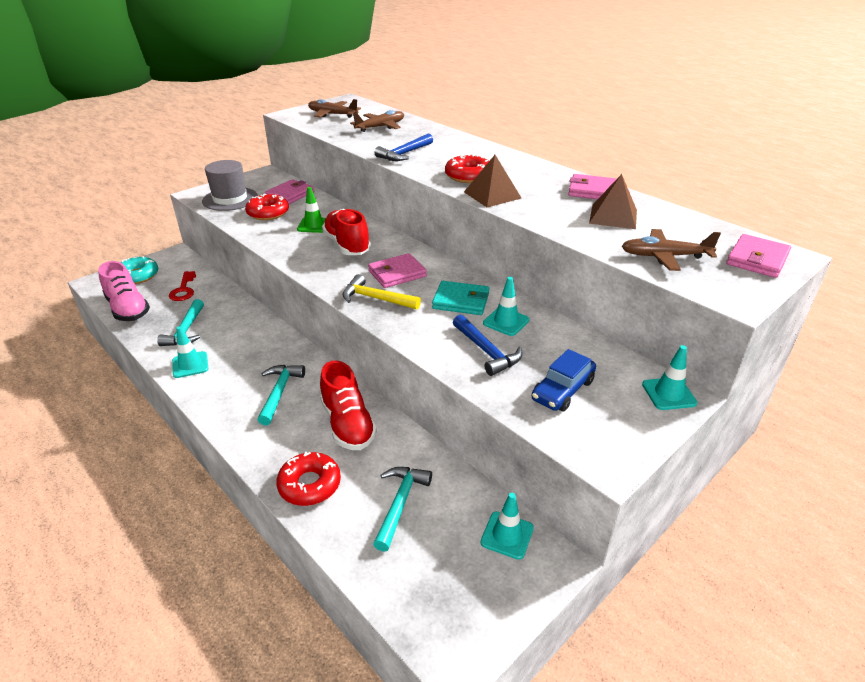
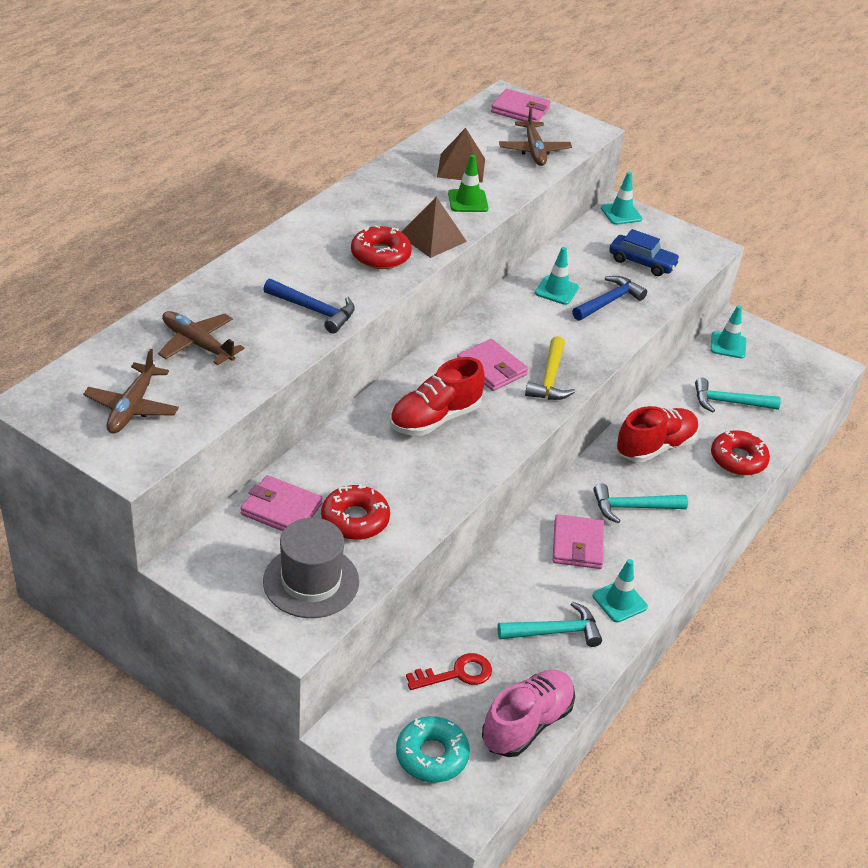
camera: 105 degrees left, 5 degrees up
(314, 225) = (385, 460): green traffic cone -> green traffic cone (468, 201)
(461, 301) = (531, 319): turquoise wallet -> none
(593, 191) = (401, 173): pink wallet -> pink wallet (577, 545)

